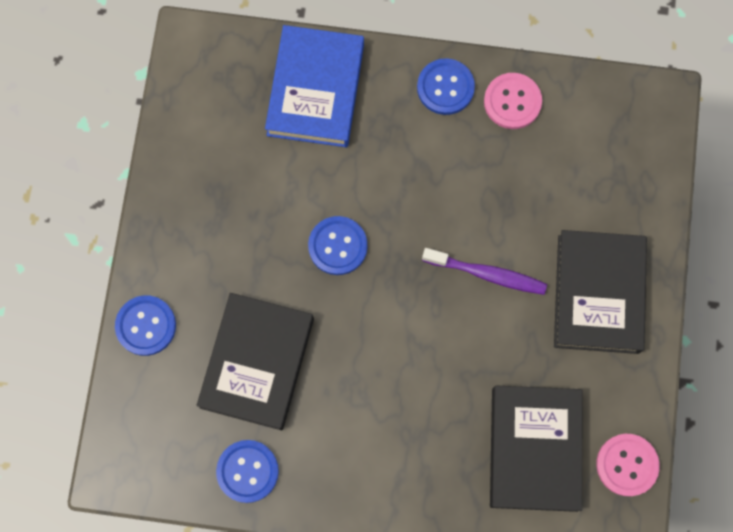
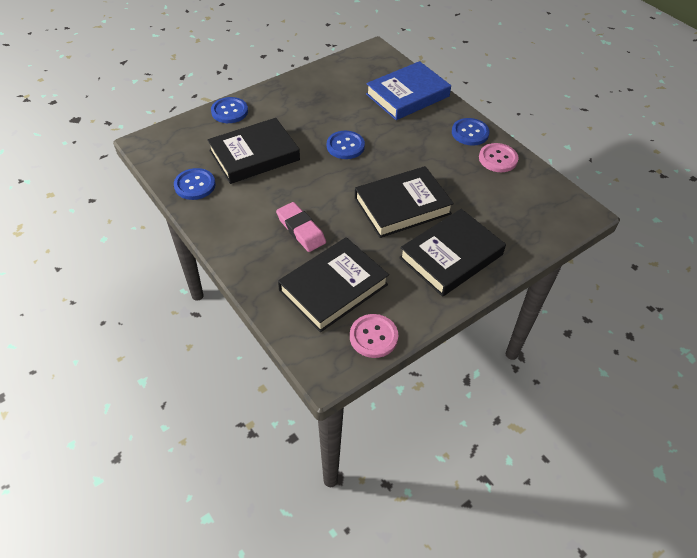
camera: 45 degrees right, 25 degrees down
(425, 412) = (301, 230): none -> pink eraser
(487, 274) = (402, 206): purple toothbrush -> black book

